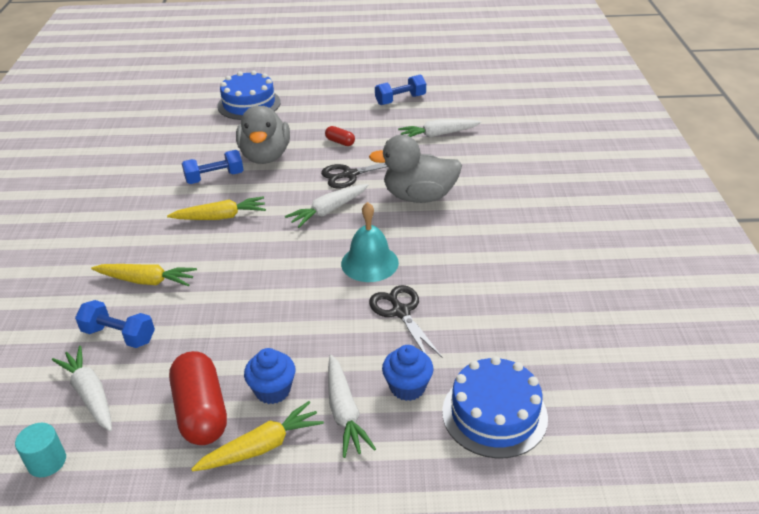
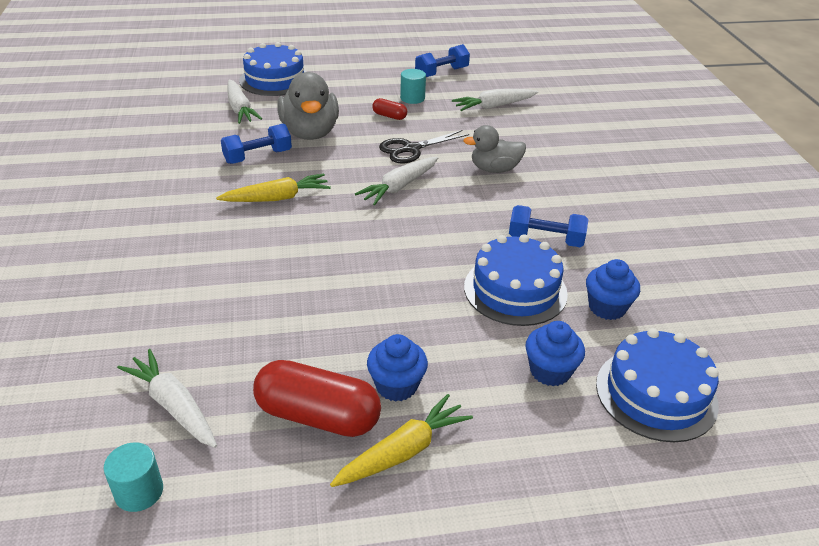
camera: 10 degrees left, 0 degrees up
(119, 335) = (191, 335): blue dumbbell -> blue dumbbell (545, 239)
(146, 281) = (208, 271): yellow carrot -> none
(201, 411) = (318, 416): red capsule -> red capsule turned 45 degrees counterclockwise
(344, 412) = (488, 404): white carrot -> white carrot (240, 109)
(366, 125) = (412, 98): none -> turquoise cylinder
(369, 263) = (463, 240): turquoise bell -> none
(401, 312) = (515, 290): black scissors -> blue cake
(419, 197) = (494, 169): grey duck -> grey duck, size x0.64
(477, 333) = (607, 307): none -> blue cupcake

